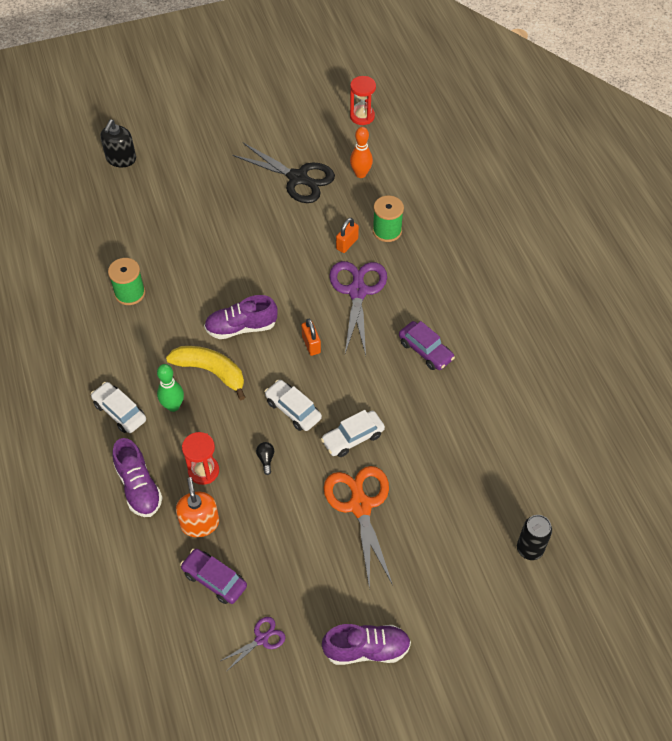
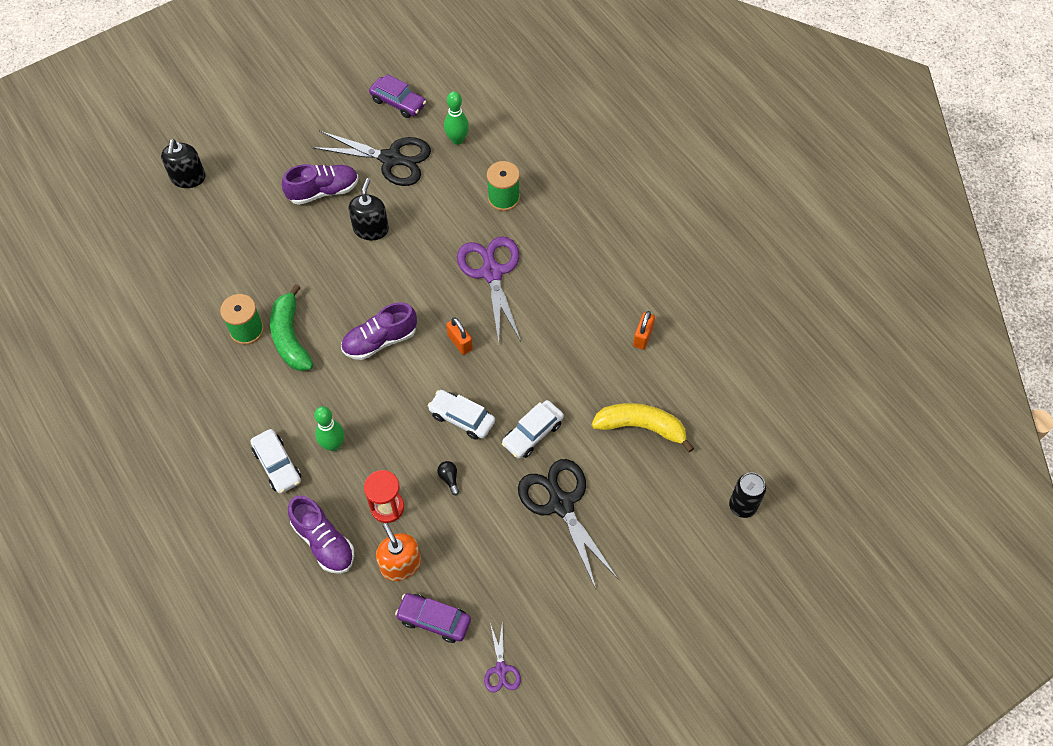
camera: 15 degrees left, 5 degrees up
(120, 412) = (277, 465): white car -> white car turned 150 degrees counterclockwise
(165, 307) = (290, 337): none -> green banana
(211, 372) = (362, 397): yellow banana -> yellow banana (641, 427)
(261, 639) = (501, 669): purple scissors -> purple scissors turned 135 degrees clockwise
(262, 232) = (371, 229): none -> black soap dispenser
(347, 244) = (465, 222): orange padlock -> orange padlock (642, 337)
(360, 174) = (457, 140): orange bowling pin -> green bowling pin
(360, 506) = (561, 504): orange scissors -> black scissors
(362, 116) = (440, 73): red hourglass -> none
(366, 649) = (610, 651): purple shoe -> purple shoe (323, 191)
(425, 350) = (581, 321): purple car -> purple car (398, 102)

